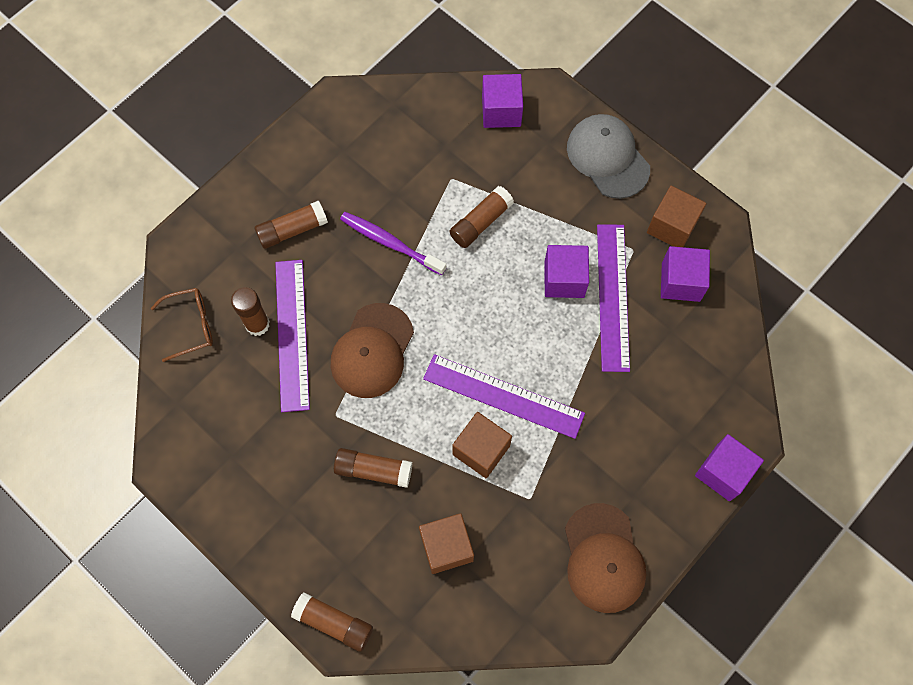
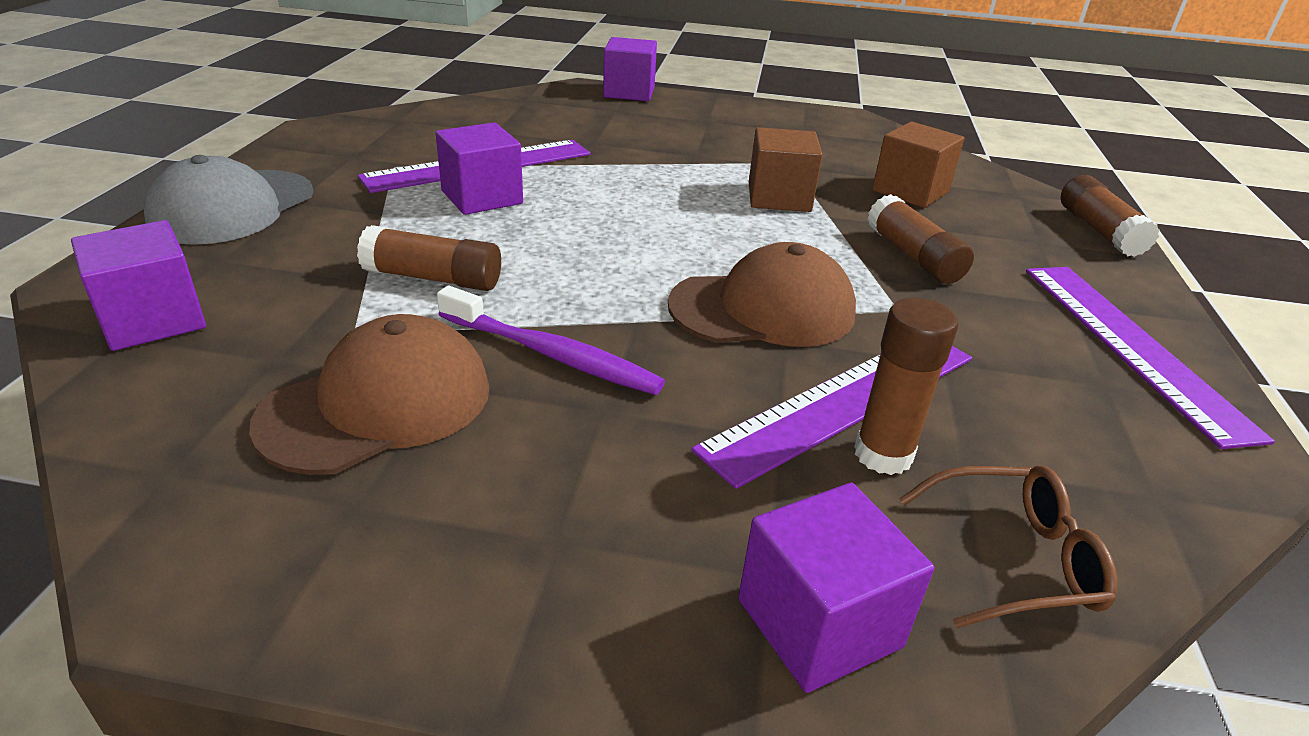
camera: 125 degrees left, 35 degrees down
(191, 325) = (1014, 559): brown glasses -> brown glasses turned 135 degrees clockwise
(292, 230) = (637, 498): brown glue stick -> none
(390, 243) = (552, 354): purple toothbrush -> purple toothbrush turned 60 degrees counterclockwise
(503, 396) = (694, 199): purple ruler -> purple ruler (1131, 346)
(603, 558) = (787, 122): brown cap -> brown cap (378, 405)
(672, 226) = (338, 151): brown cube -> none
(680, 282) = (421, 136): purple cube -> purple cube (819, 623)

